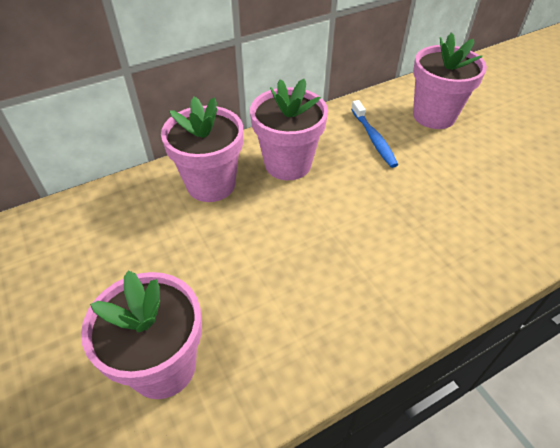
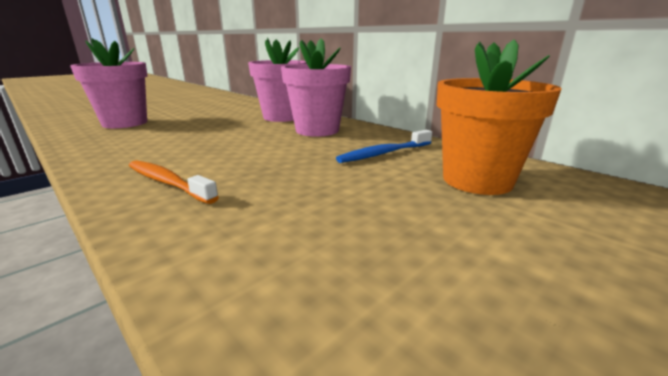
camera: 75 degrees right, 25 degrees down
(425, 272) = (167, 182): none -> orange toothbrush
(434, 116) = (477, 180): pink flower pot -> orange flower pot

